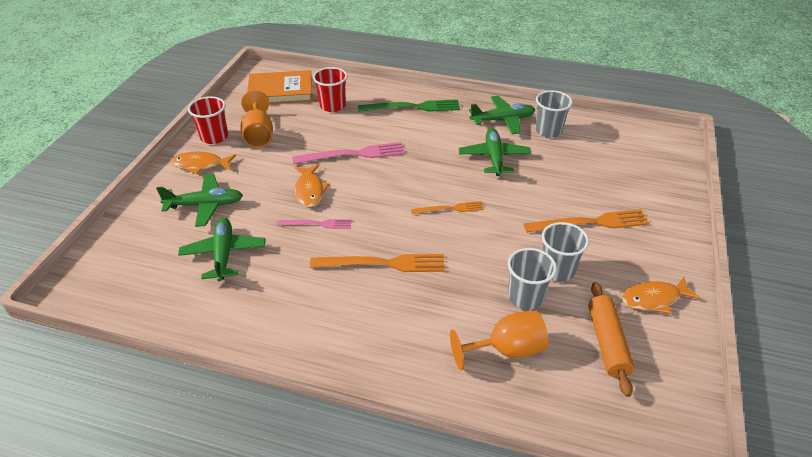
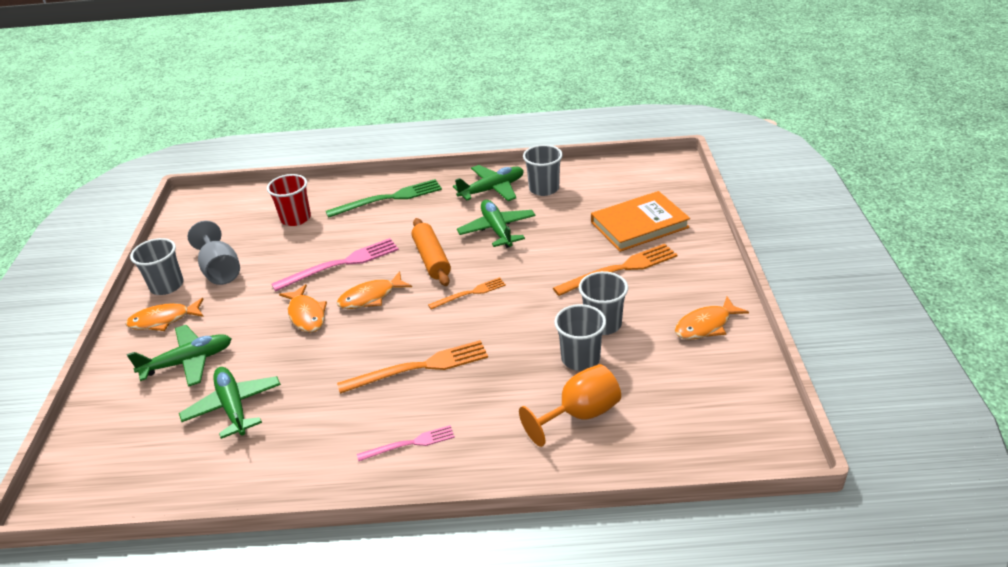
camera: 15 degrees left, 5 degrees down
(214, 137) = (167, 286): red cup -> grey cup
(258, 135) = (220, 270): orange goblet -> grey goblet
(280, 91) = (227, 217): orange book -> orange book (639, 225)
(317, 224) = (329, 347): pink fork -> pink fork (410, 444)
(366, 189) = (370, 297): none -> orange fish
(607, 342) = (675, 378): orange rolling pin -> orange rolling pin (431, 259)

